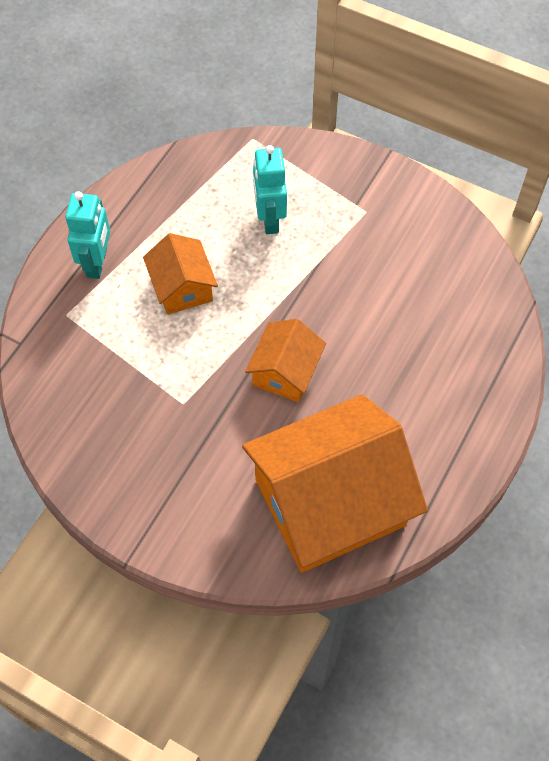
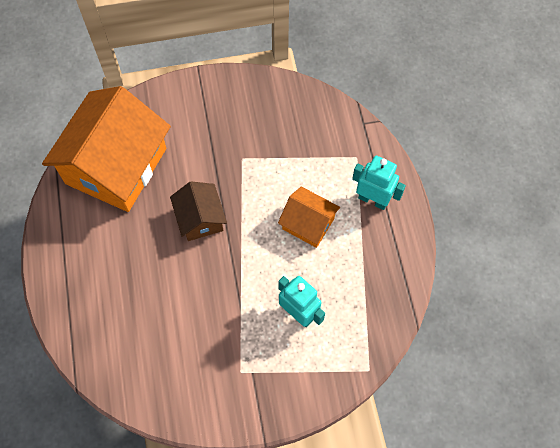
camera: 140 degrees right, 5 degrees up
(97, 263) = (373, 200): turquoise robot -> turquoise robot turned 150 degrees clockwise
(285, 372) = (200, 218): orange house -> brown house

